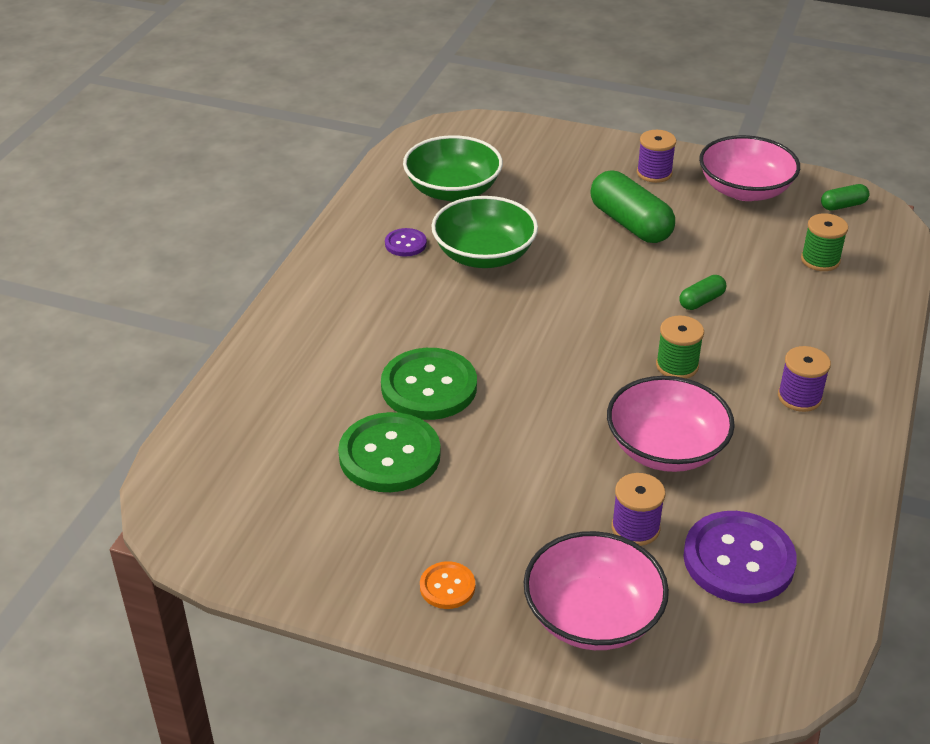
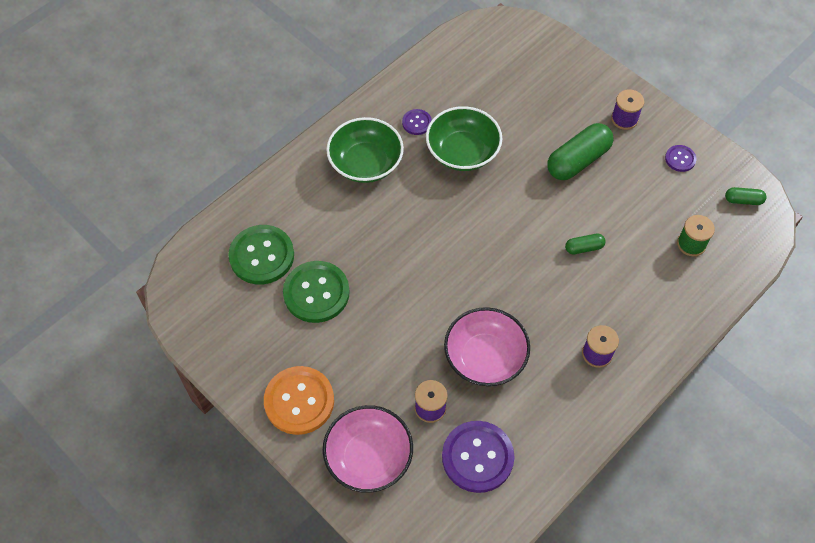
camera: 25 degrees right, 20 degrees up
(429, 387) = (367, 249): green button -> green button (262, 256)
(447, 587) = (299, 401): orange button -> orange button, size x2.02
(453, 190) = (474, 85): green bowl -> green bowl (365, 163)
(630, 224) = (578, 160): green capsule -> green capsule turned 60 degrees clockwise
(677, 365) = (533, 295): green spool -> none
(745, 190) = (680, 159): pink bowl -> purple button

